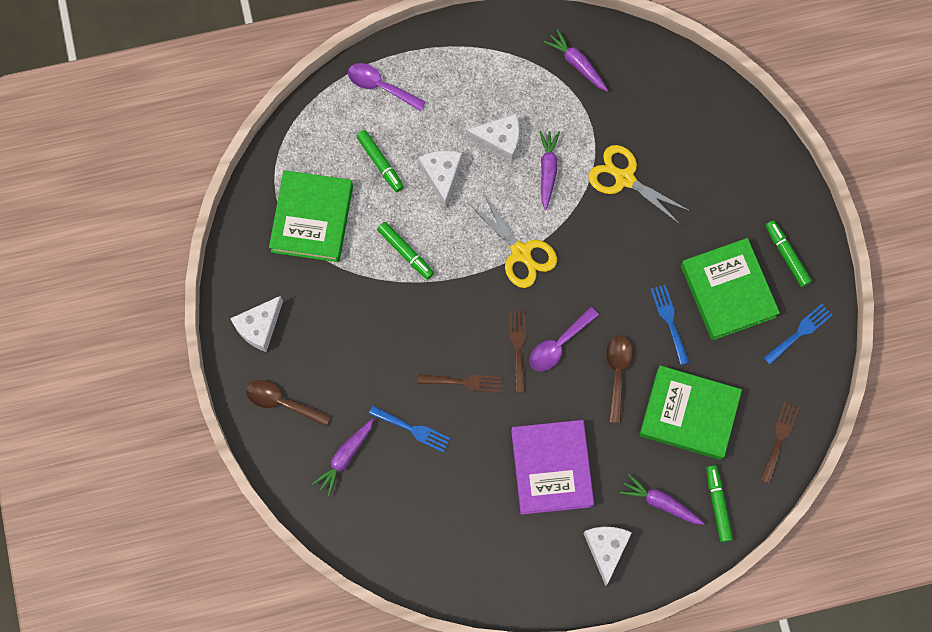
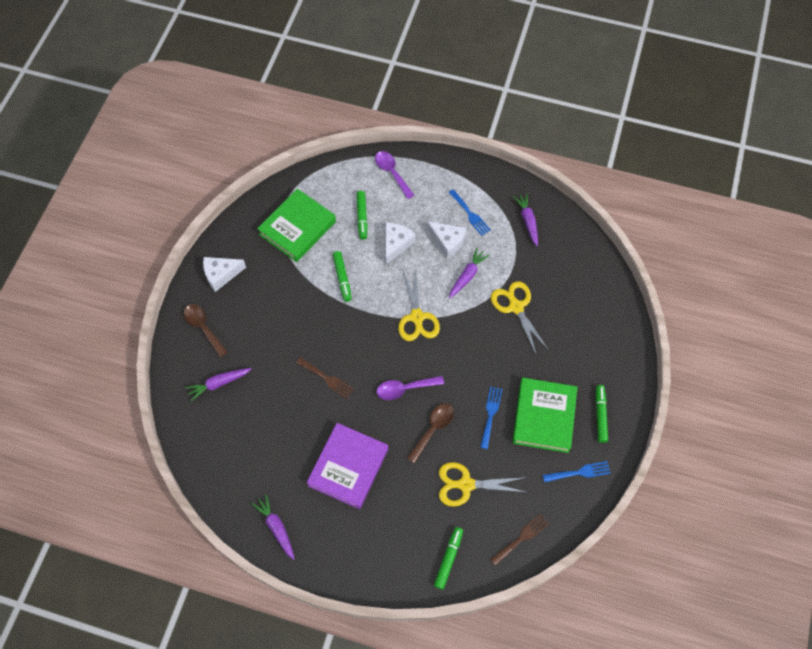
camera: 30 degrees right, 10 degrees down
(413, 429) = (274, 390): blue fork -> blue fork (470, 214)
(518, 347) = (377, 375): brown fork -> none
(606, 549) = (350, 544): white cheese -> none
(660, 502) = (408, 534): purple carrot -> purple carrot (276, 528)
(689, 414) = (466, 484): green book -> yellow scissors

